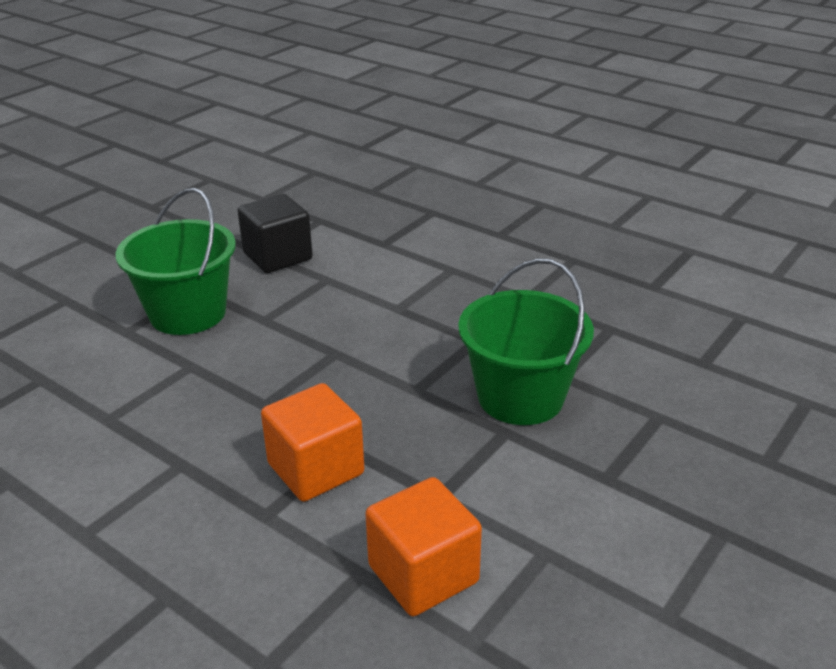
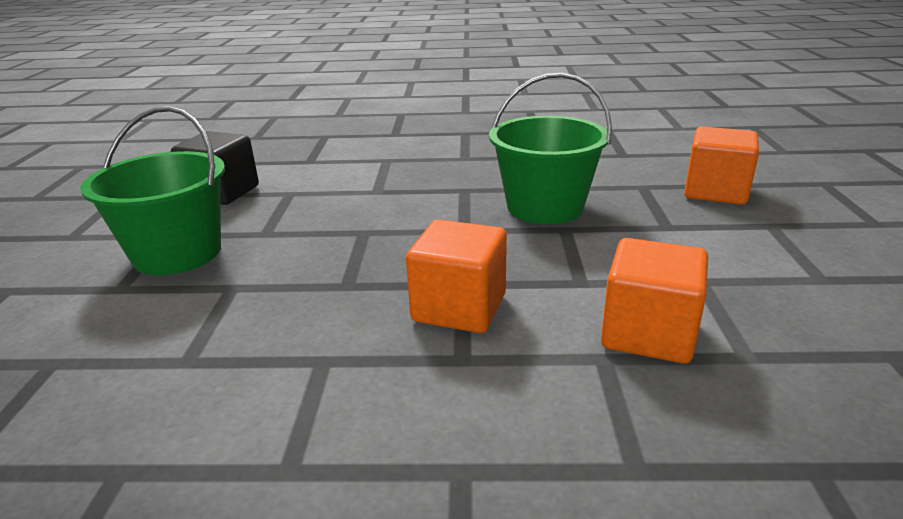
camera: 35 degrees left, 5 degrees down
(729, 461) = (715, 191): none -> orange cube

